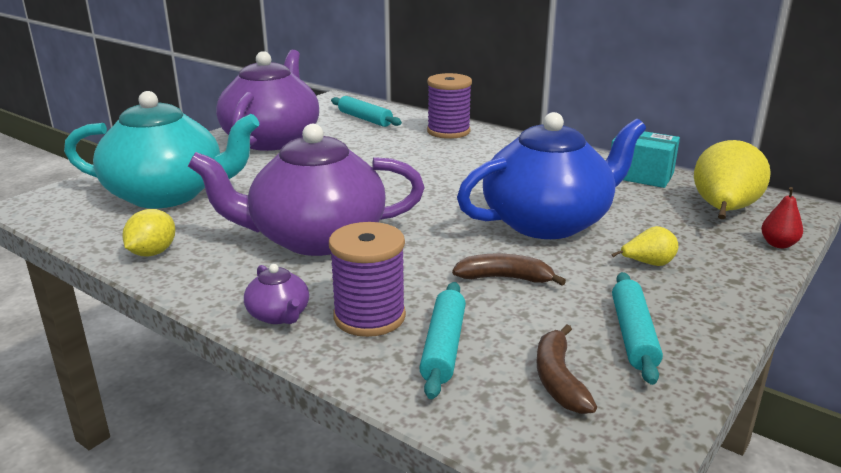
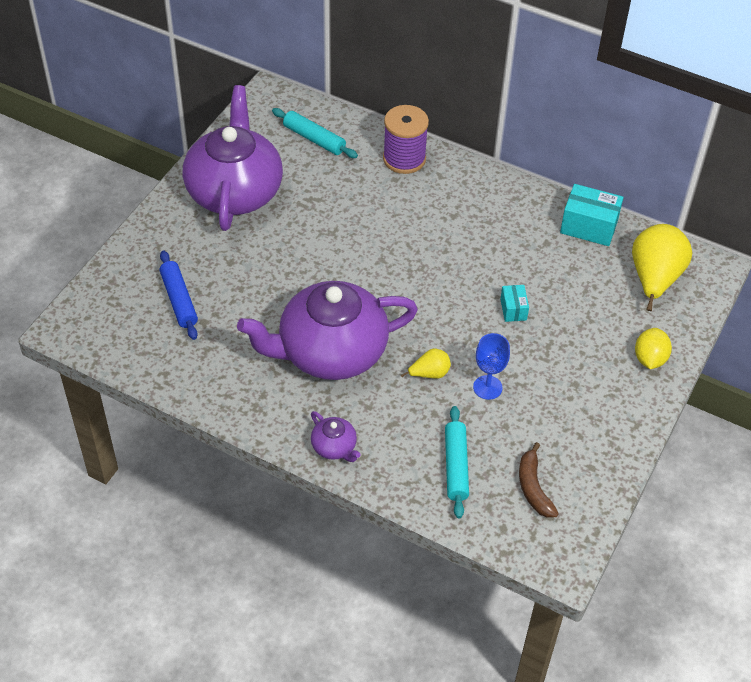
camera: 10 degrees left, 25 degrees up
(153, 253) = (208, 385): yellow lemon -> yellow lemon (649, 359)
(168, 194) = (179, 300): turquoise teapot -> blue rolling pin
(369, 317) = (398, 441): purple spool -> none
(505, 278) = (487, 387): brown banana -> blue goblet
(548, 222) = (513, 309): blue teapot -> turquoise box
(633, 335) = (580, 440): turquoise rolling pin -> none
(648, 264) = (592, 358): yellow pear -> yellow pear (429, 374)
(778, 244) = (691, 322): red pear -> none

